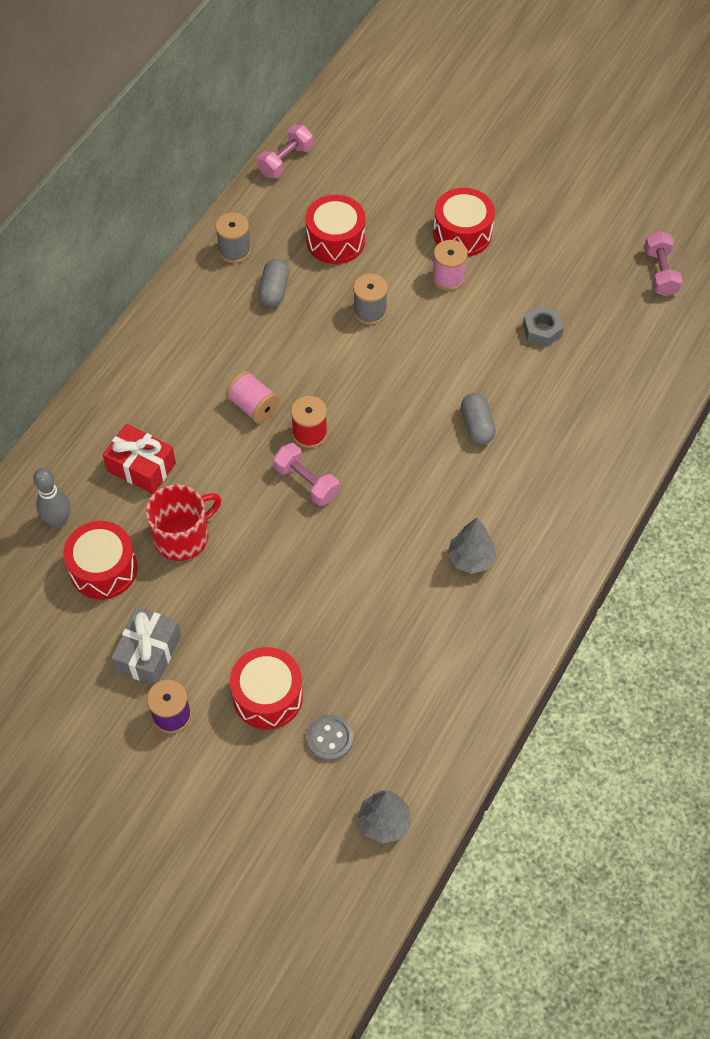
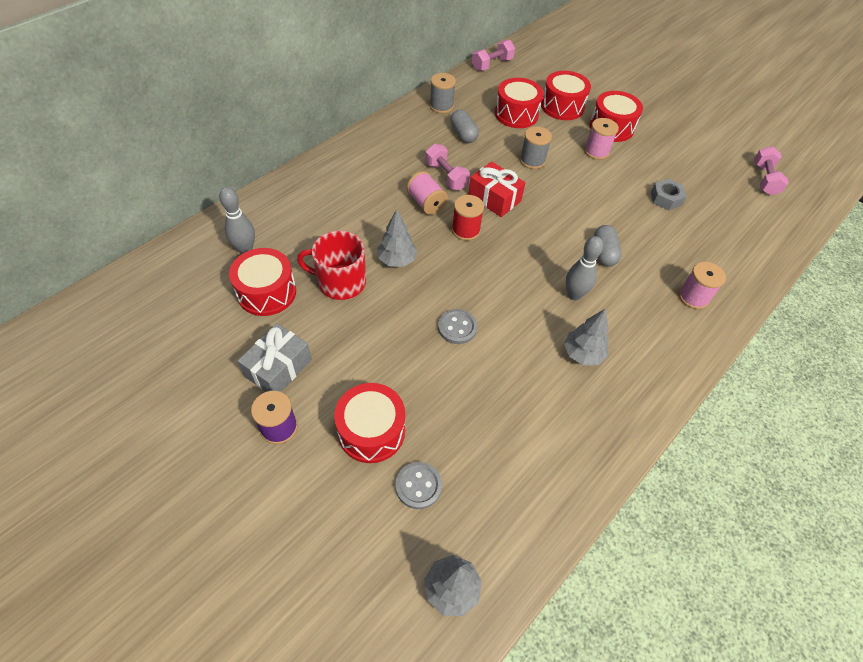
camera: 10 degrees right, 5 degrees down
(141, 467) = (325, 226): red gift -> red gift (494, 198)
(183, 536) = (340, 282): red mug -> red mug turned 150 degrees counterclockwise
(239, 493) = (397, 260): none -> grey tree
(274, 290) = (463, 134): grey capsule -> grey capsule turned 45 degrees counterclockwise
(306, 482) = (454, 264): pink dumbbell -> pink dumbbell (446, 176)
(328, 560) = (457, 327): none -> grey button
(393, 213) = (562, 106): none -> red drum
(451, 489) = (574, 295): none -> grey bowling pin
(585, 460) = (693, 297): none -> pink spool

